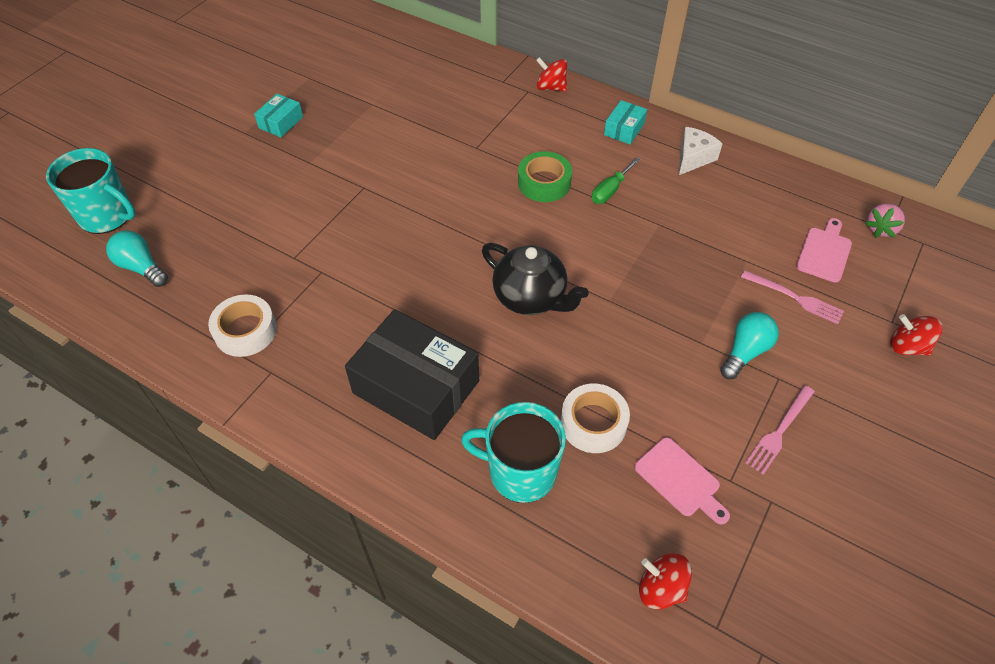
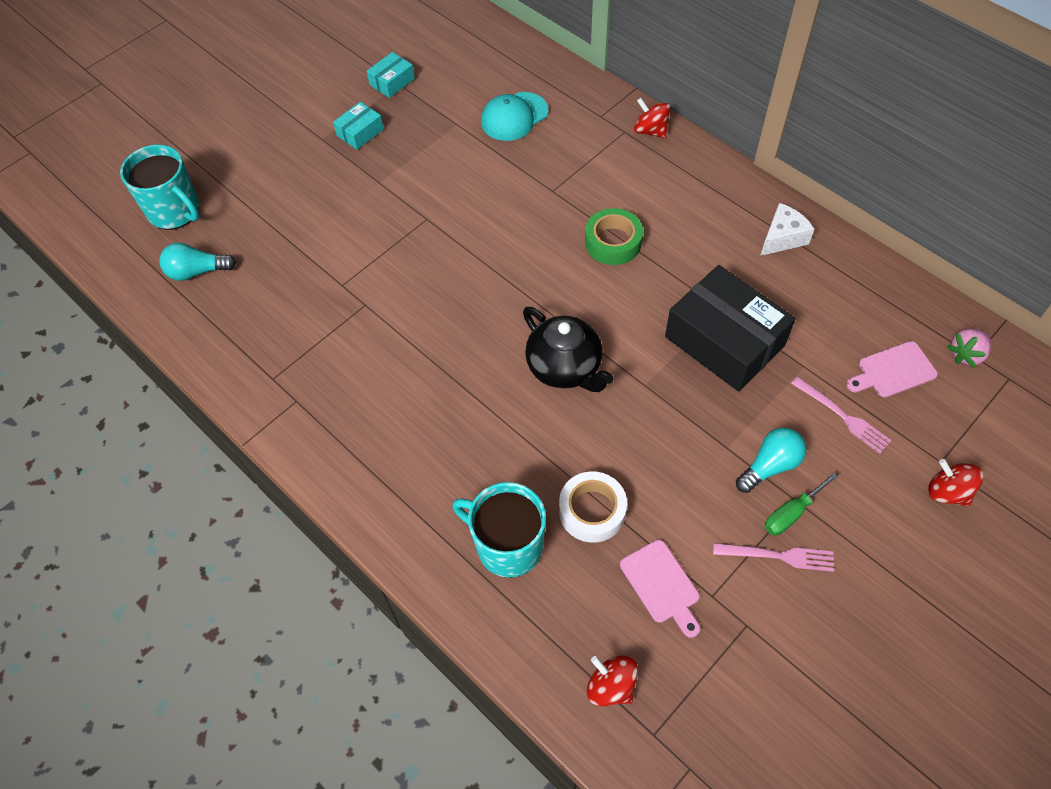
camera: 15 degrees right, 5 degrees up
(141, 267) = (197, 271): turquoise light bulb -> turquoise light bulb turned 60 degrees counterclockwise
(245, 331) = (281, 354): white tape -> none
(416, 387) = (429, 441): black box -> black box (724, 341)
(424, 91) = (514, 117): none -> turquoise cap
(610, 190) = (680, 262): green screwdriver -> green screwdriver (791, 513)
(624, 129) = (716, 192): turquoise box -> turquoise box (392, 82)
(779, 431) = (778, 556): pink fork -> pink fork turned 135 degrees counterclockwise
(824, 252) = (893, 371): pink cutting board -> pink cutting board turned 150 degrees counterclockwise

